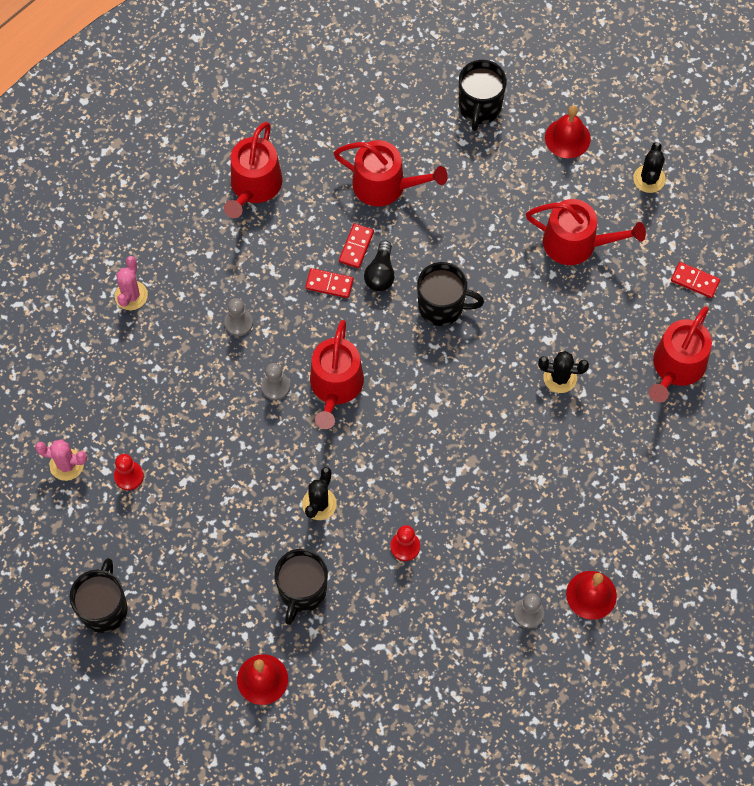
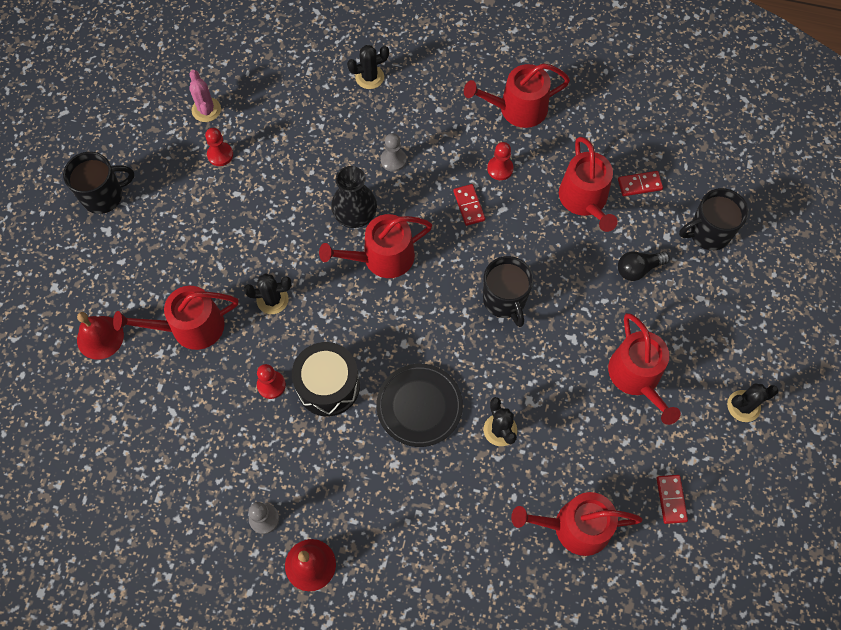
camera: 60 degrees right, 0 degrees up
(131, 295) = (369, 77): pink cactus -> black cactus
(275, 387) = (355, 214): grey pawn -> black vase
(302, 591) = (190, 327): black mug -> red watering can
(308, 237) = (500, 169): none -> red pawn
(356, 247) = (515, 207): red domino -> red domino (639, 184)
(380, 274) = (503, 238): black light bulb -> black light bulb (638, 269)
(435, 498) = (328, 385): none -> black drum
(500, 431) = (419, 406): none -> black plate
(567, 138) = (732, 317): red bell -> none

